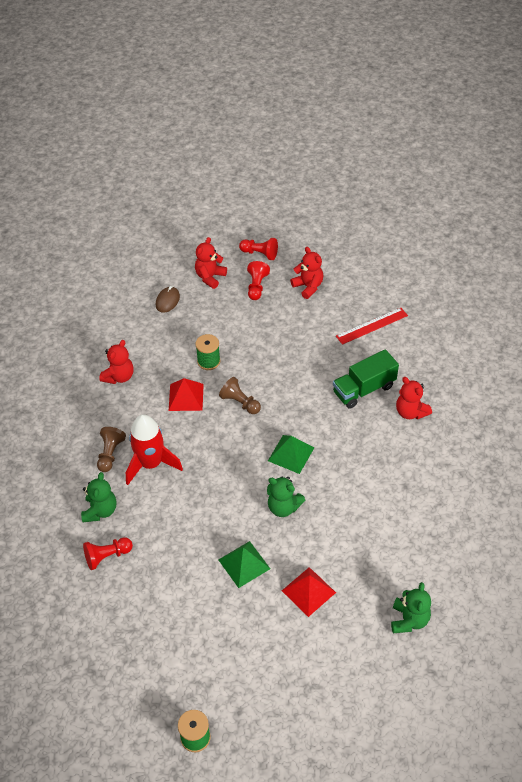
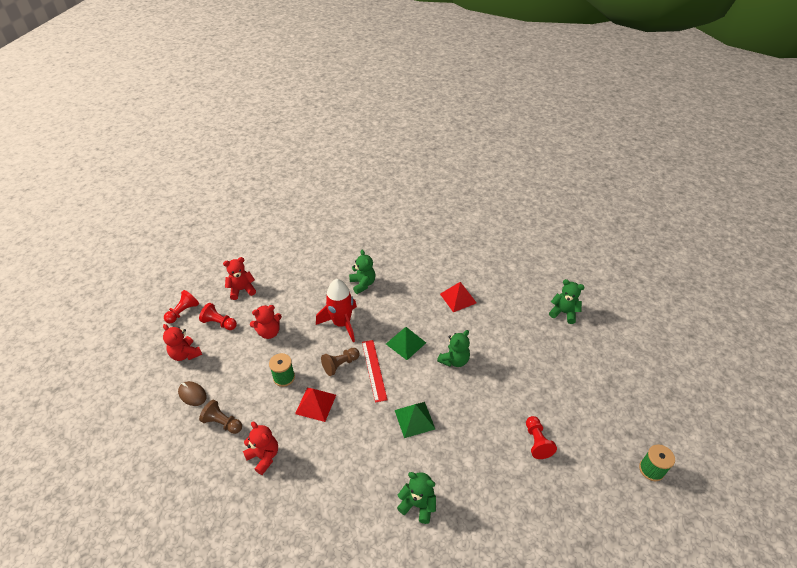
camera: 75 degrees left, 5 degrees down
(107, 556) = (470, 508): red pawn -> red pawn (537, 442)
(110, 454) = (355, 483): brown pawn -> brown pawn (223, 423)
(151, 464) = (379, 449): red rocket -> red rocket (341, 324)
(244, 564) = (500, 399): green pyramid -> green pyramid (414, 419)
(308, 591) = (532, 363): red pyramid -> red pyramid (458, 298)
(364, 389) = (362, 284): green truck -> green teddy bear
(371, 326) = (304, 263): red ruler -> red ruler (374, 370)
(410, 412) = (394, 265): red teddy bear -> red teddy bear (269, 332)

